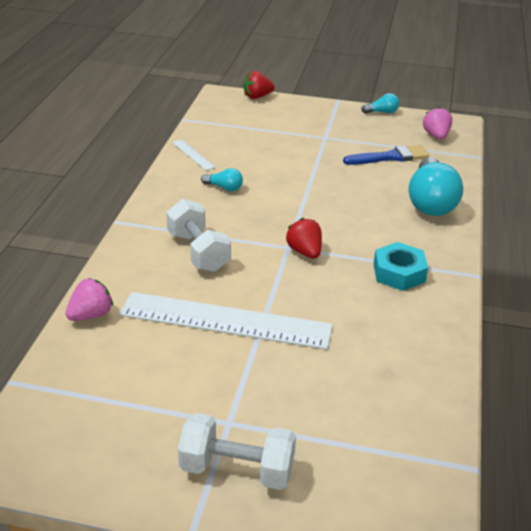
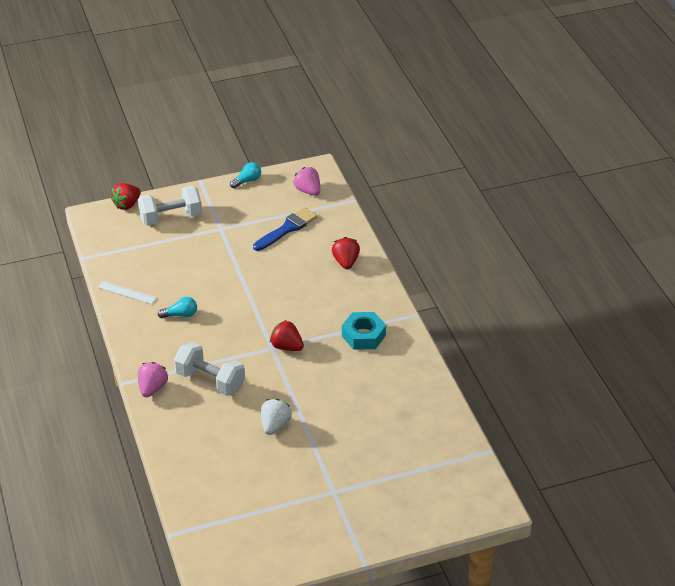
camera: 30 degrees left, 5 degrees up
(91, 315) = (179, 464): pink strawberry -> pink strawberry (152, 388)
(225, 320) = (275, 425): white ruler -> white strawberry
(237, 469) = (360, 516): white dumbbell -> white dumbbell (171, 217)
(430, 202) = (346, 262): turquoise light bulb -> red strawberry

